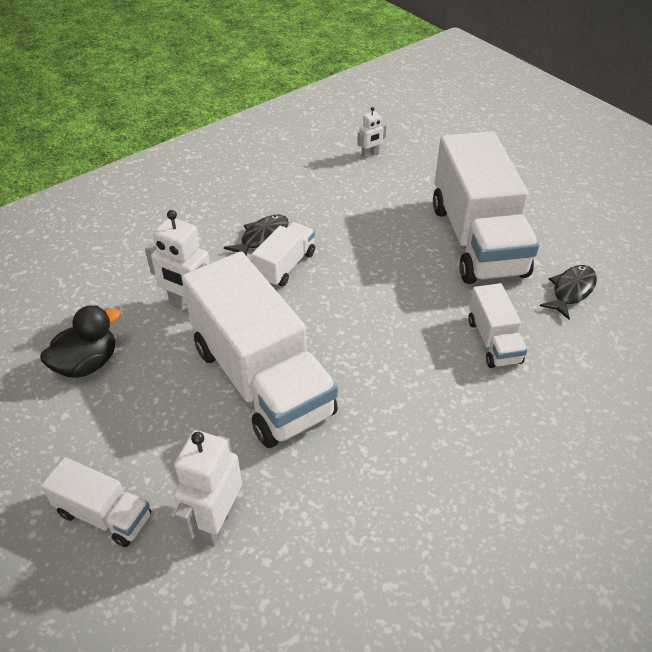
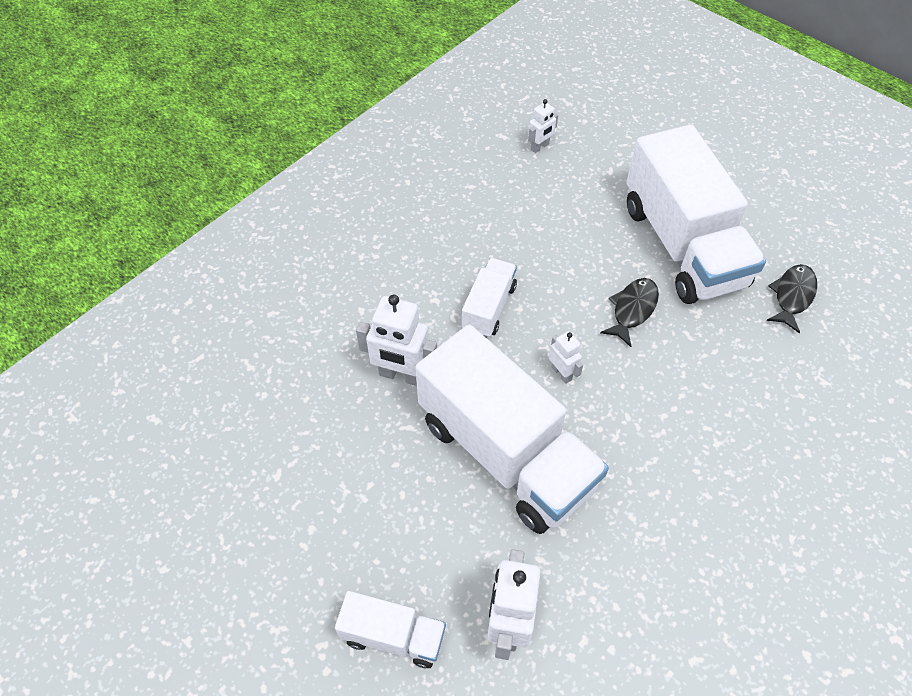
camera: 10 degrees left, 10 degrees up
(87, 364) = (314, 463): black duck -> none
(262, 237) = (452, 274): black fish -> black fish (632, 310)
(334, 324) = (562, 373): none -> white robot
(493, 341) = (729, 369): white truck -> none

